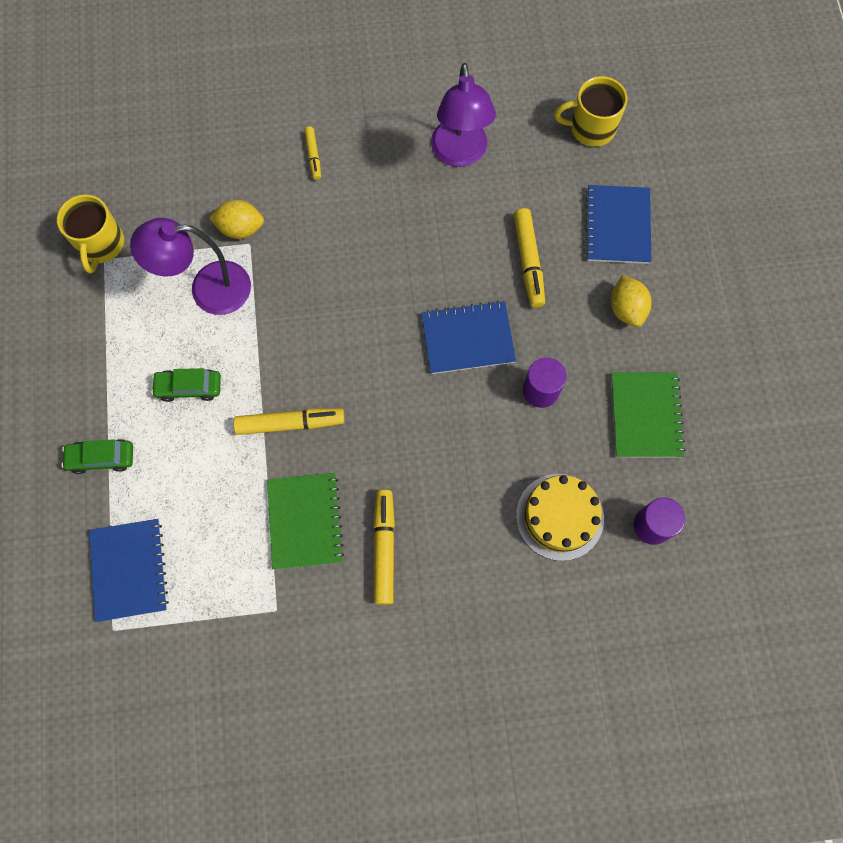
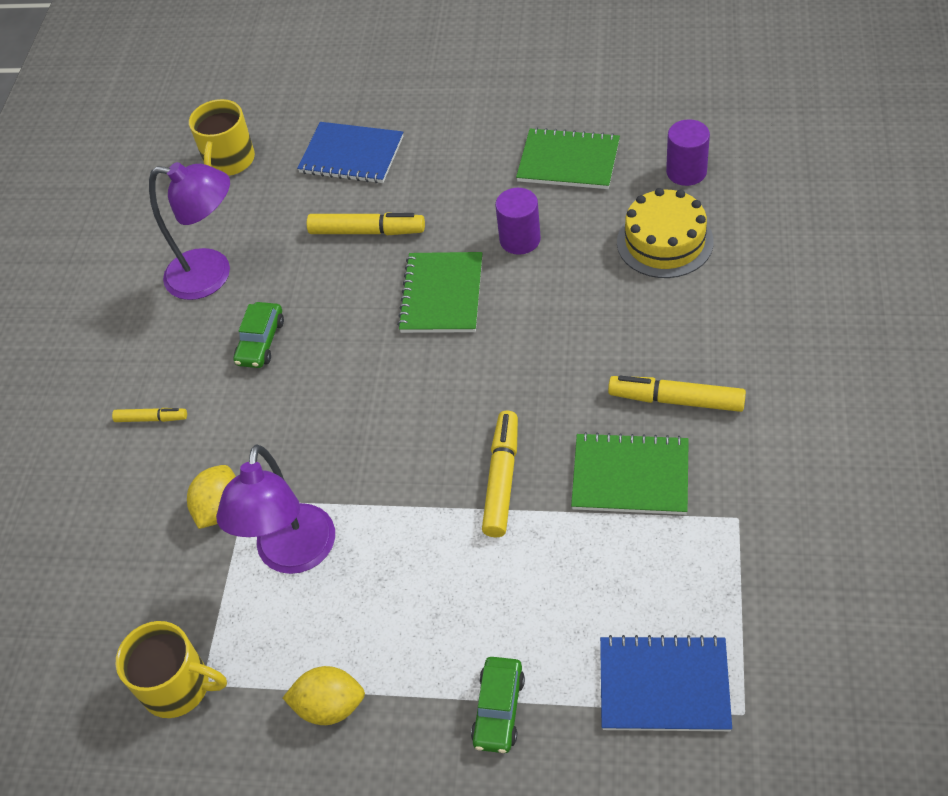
camera: 70 degrees left, 20 degrees down
(189, 387) = (424, 590): green car -> green car (260, 342)
(468, 339) = (442, 294): blue notebook -> green notebook
(626, 309) = (447, 160): yellow lemon -> yellow lemon (330, 706)

